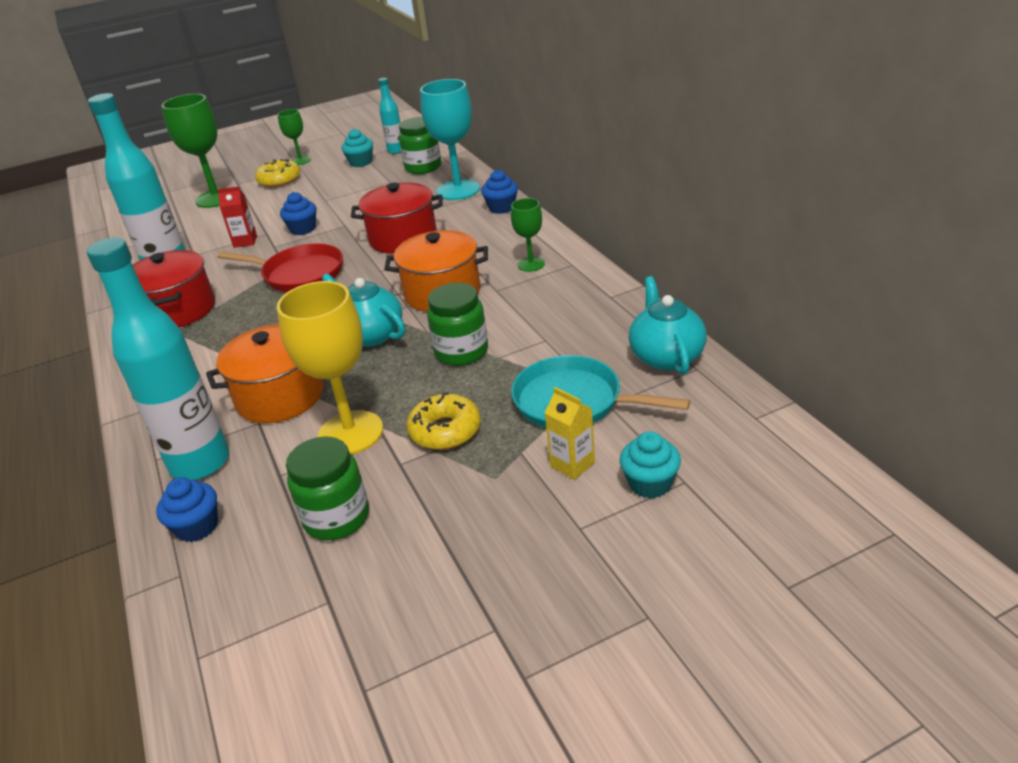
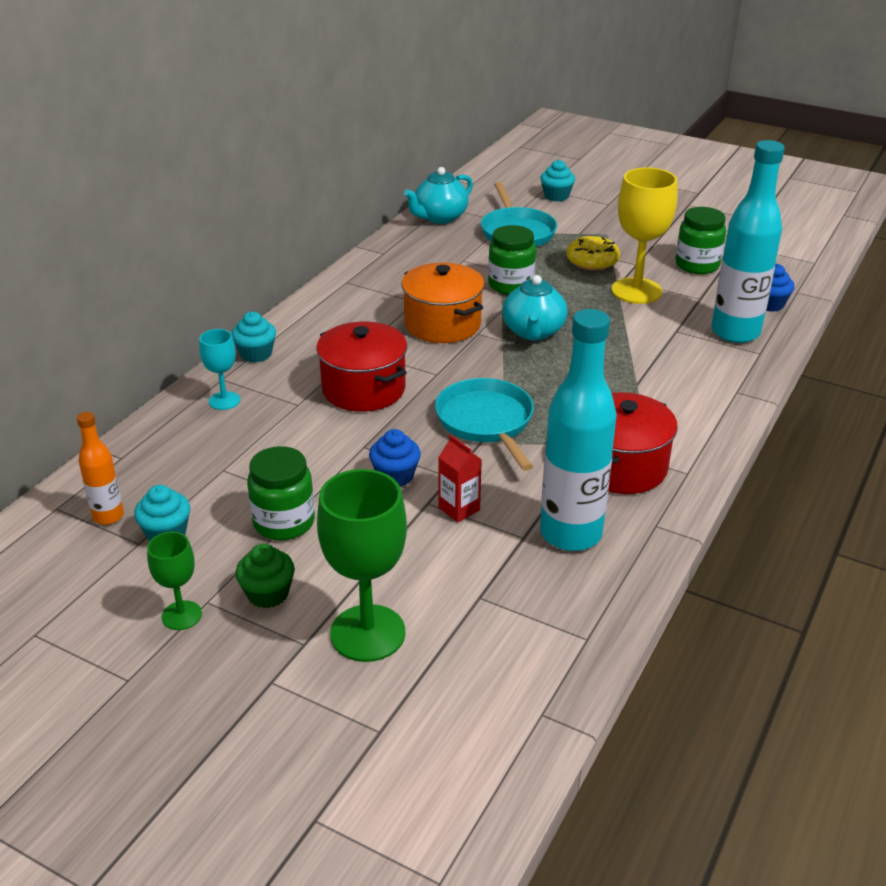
camera: 130 degrees left, 0 degrees up
(279, 180) = (268, 594): yellow donut -> green cupcake
(280, 396) = (643, 336): orange pot -> none
(299, 274) = (486, 422): red pan -> turquoise pan
(396, 151) = (108, 516): turquoise bottle -> orange bottle
(423, 167) = (165, 459): green jar -> green jar (284, 522)
(458, 190) = (224, 401): turquoise goblet -> turquoise goblet, size x0.53
(501, 208) = (256, 354): blue cupcake -> turquoise cupcake
(531, 264) = (361, 299): green goblet -> none
(572, 464) = (568, 217): yellow carton -> none

